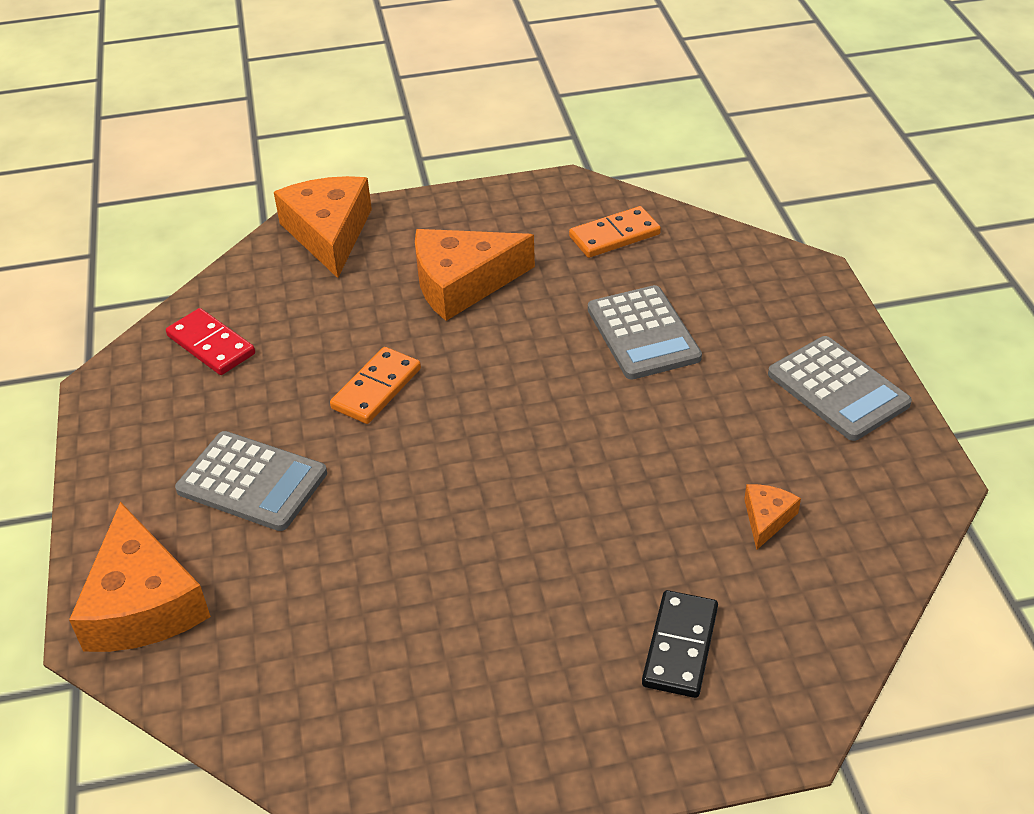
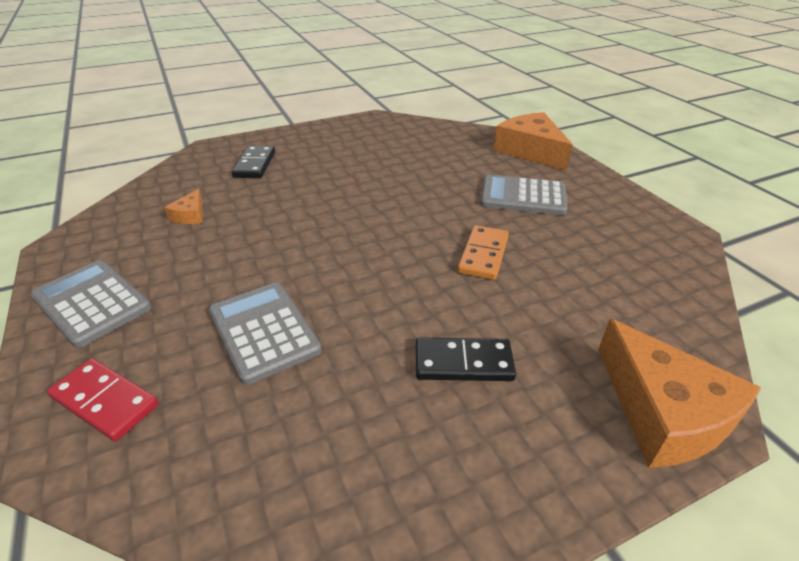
camera: 165 degrees right, 5 degrees down
(211, 345) = (643, 269): red domino -> red domino (105, 401)
(462, 283) = (463, 363): orange cheese -> black domino
(614, 236) = (295, 471): orange domino -> none

